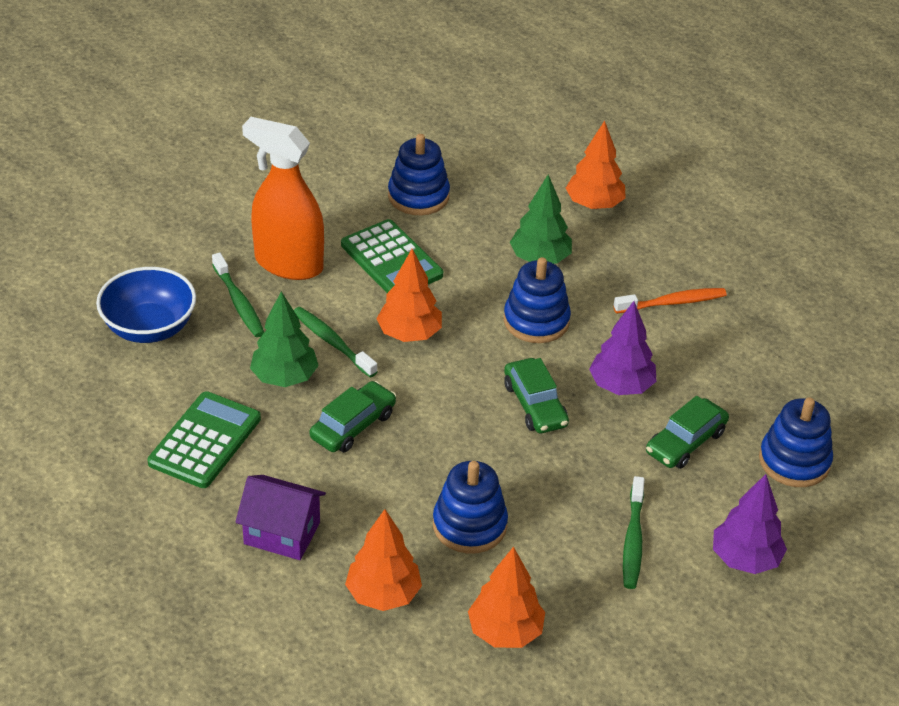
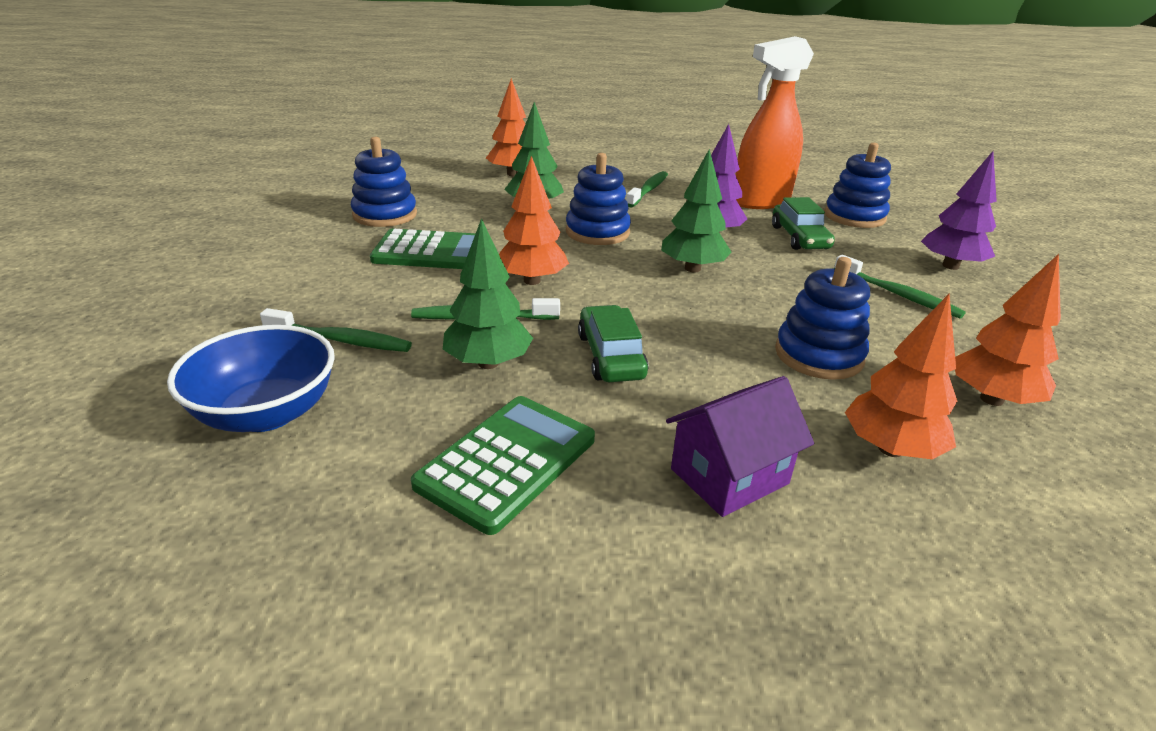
camera: 50 degrees left, 10 degrees down
(205, 441) = (507, 462): green calculator -> green calculator turned 60 degrees clockwise
(288, 264) = (344, 294): orange spray bottle -> orange spray bottle (760, 201)
(535, 405) = (692, 268): green car -> green tree
(672, 303) = (648, 190): orange toothbrush -> green toothbrush

